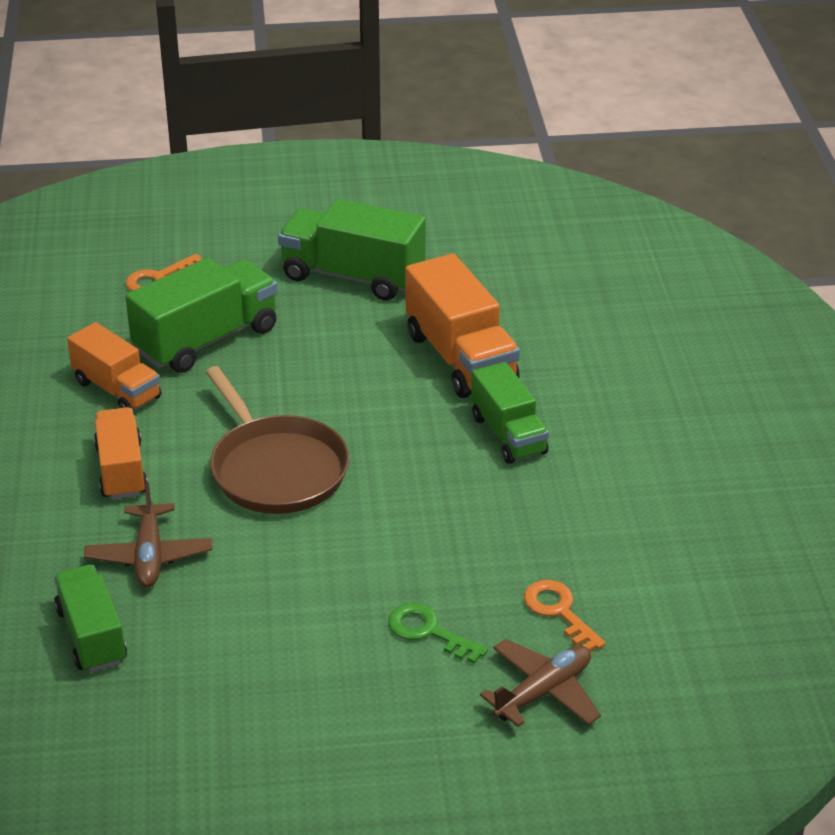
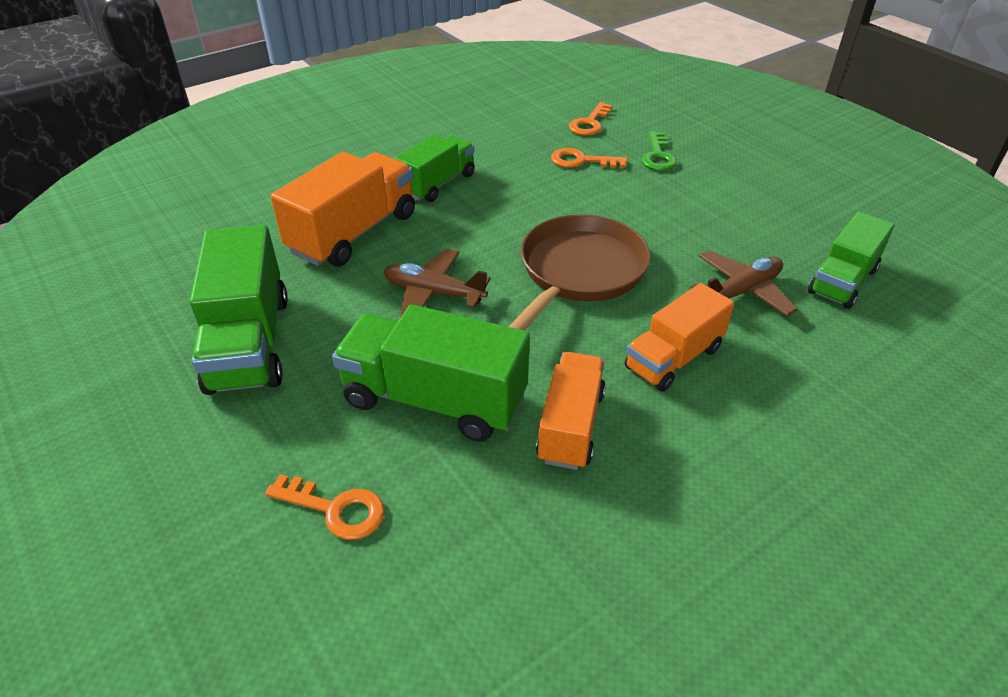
camera: 120 degrees left, 5 degrees up
(471, 560) = (581, 161): none -> orange key
(543, 692) = (655, 112): brown plane -> brown plane (434, 293)

